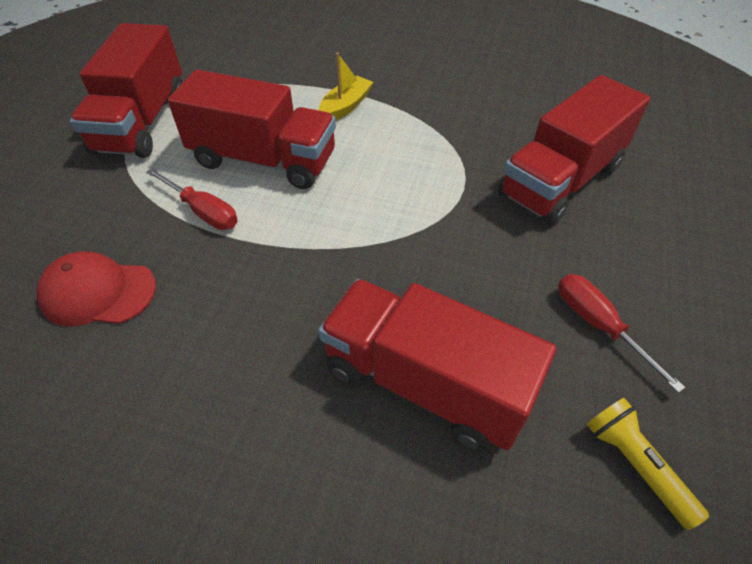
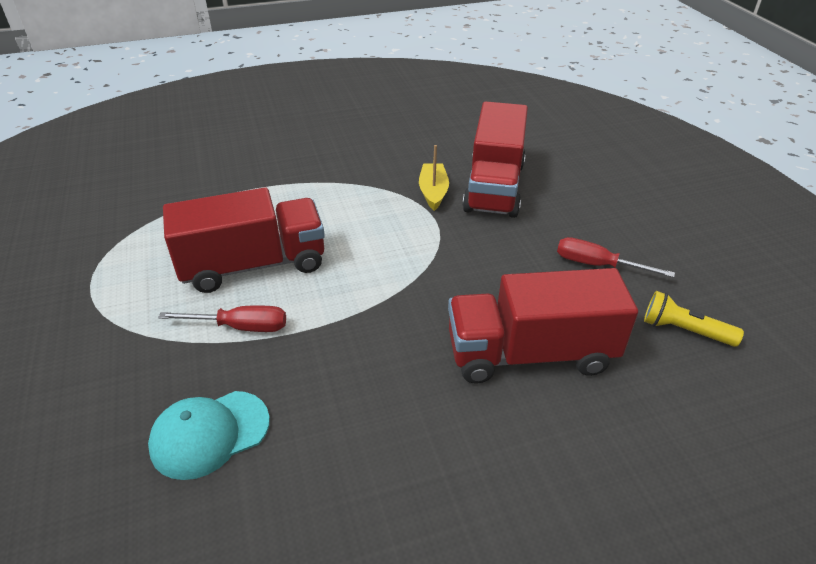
camera: 35 degrees left, 10 degrees down
(98, 292) = (210, 434): red cap -> turquoise cap
(142, 122) = (95, 283): red truck -> none
(345, 107) = (283, 197): yellow boat -> yellow boat (433, 192)

